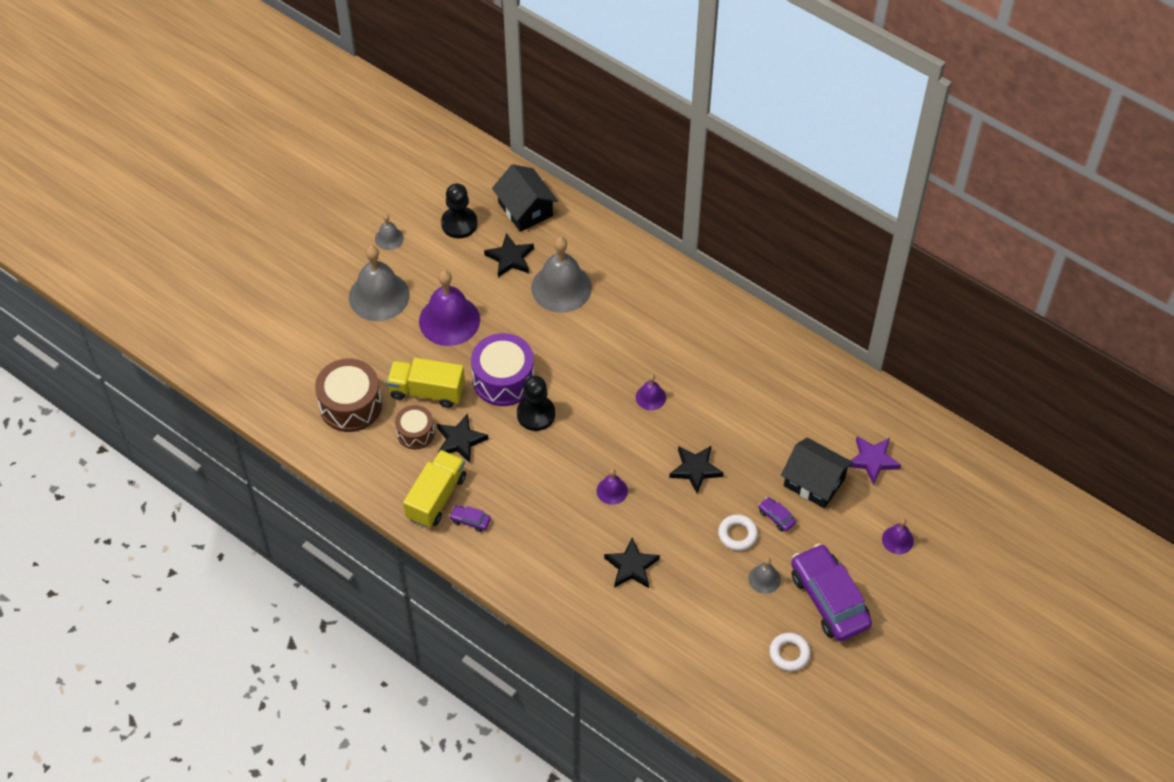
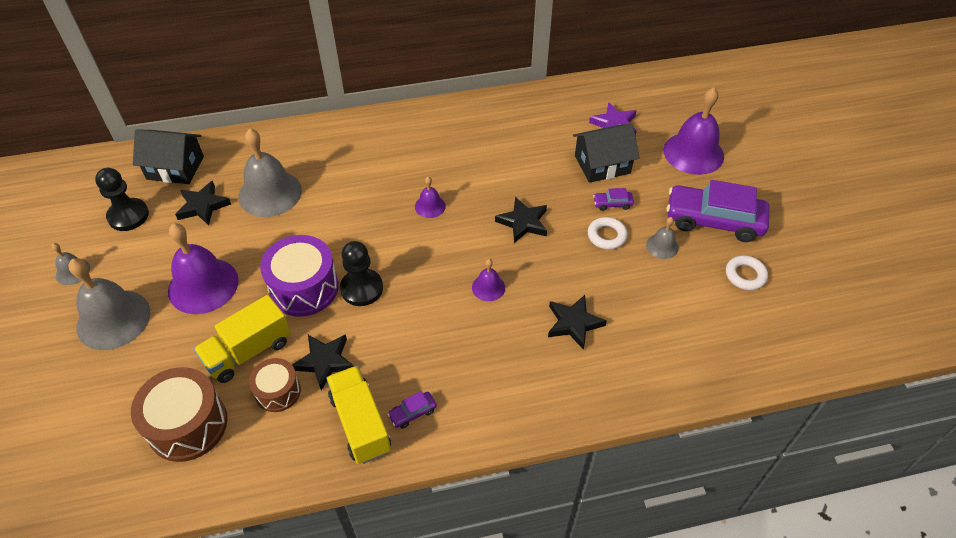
camera: 50 degrees left, 5 degrees down
(897, 540) = (693, 153): purple bell -> purple bell, size x2.06

